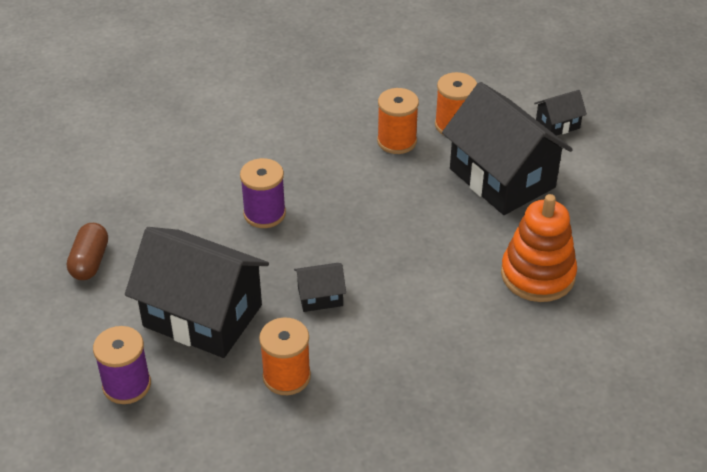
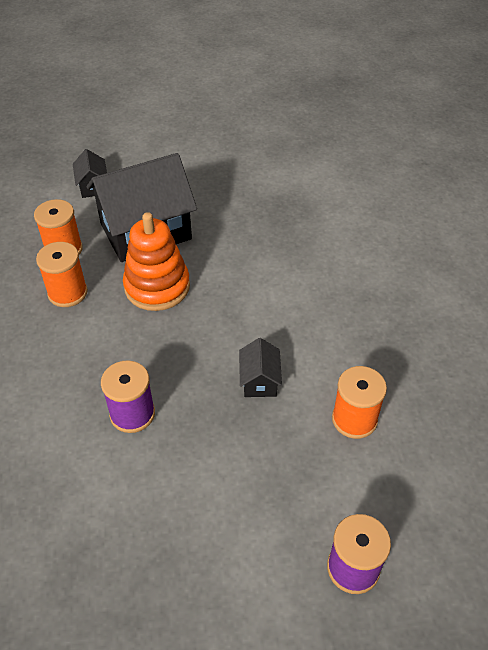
camera: 80 degrees left, 5 degrees up
(90, 261) = (156, 604): brown capsule -> none
(202, 316) = (266, 485): black house -> none
(537, 275) = (264, 232): orange stacking toy -> orange stacking toy (157, 286)

